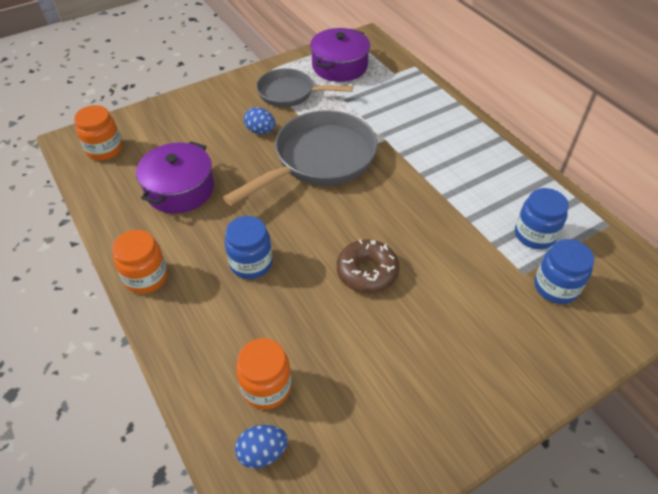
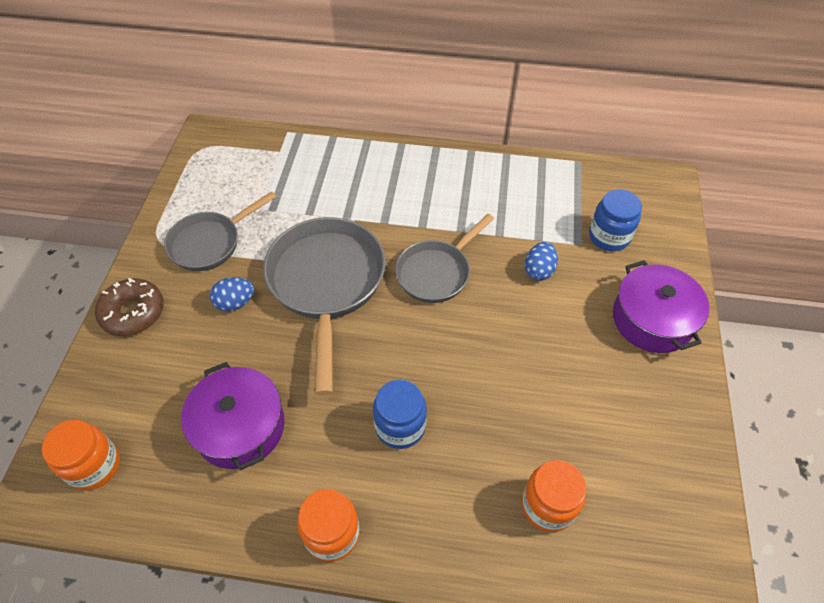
camera: 50 degrees left, 5 degrees up
(262, 453) = (610, 552): blue egg -> blue egg (539, 270)
(339, 66) = (220, 180): purple pot -> purple pot (652, 319)
(367, 272) = (490, 343): brown donut -> brown donut (133, 312)
(393, 206) = (436, 272): none -> grey pan
(534, 235) = (551, 209): blue jar -> none

